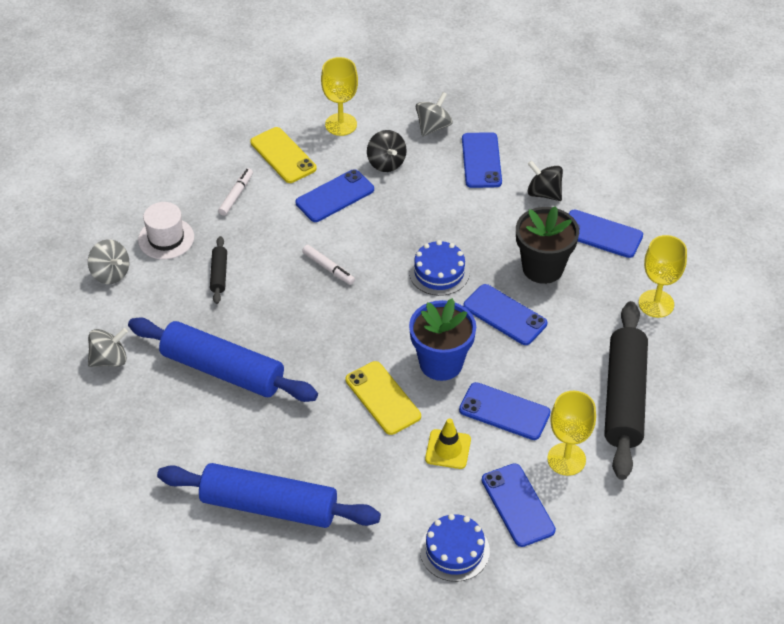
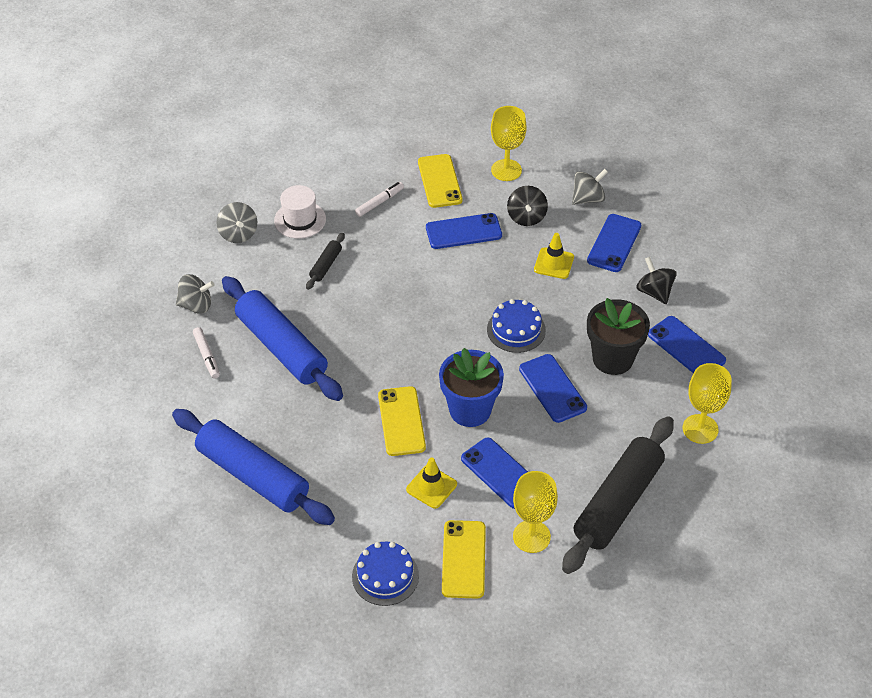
camera: 25 degrees right, 0 degrees up
(328, 268) = (421, 292): white marker -> white marker (207, 356)
(437, 198) = (554, 263): none -> yellow traffic cone
(518, 505) = (464, 559): blue phone -> yellow phone

